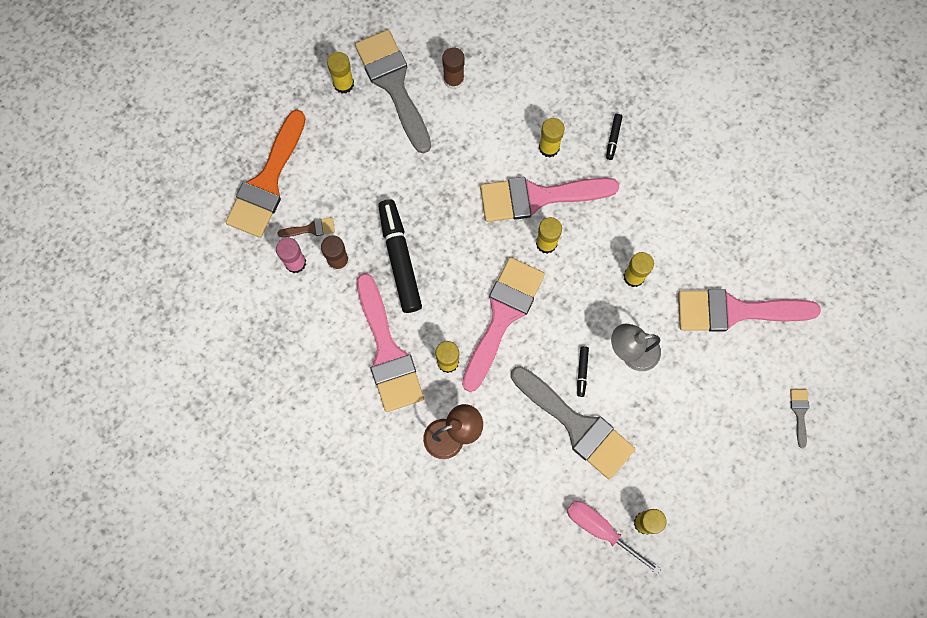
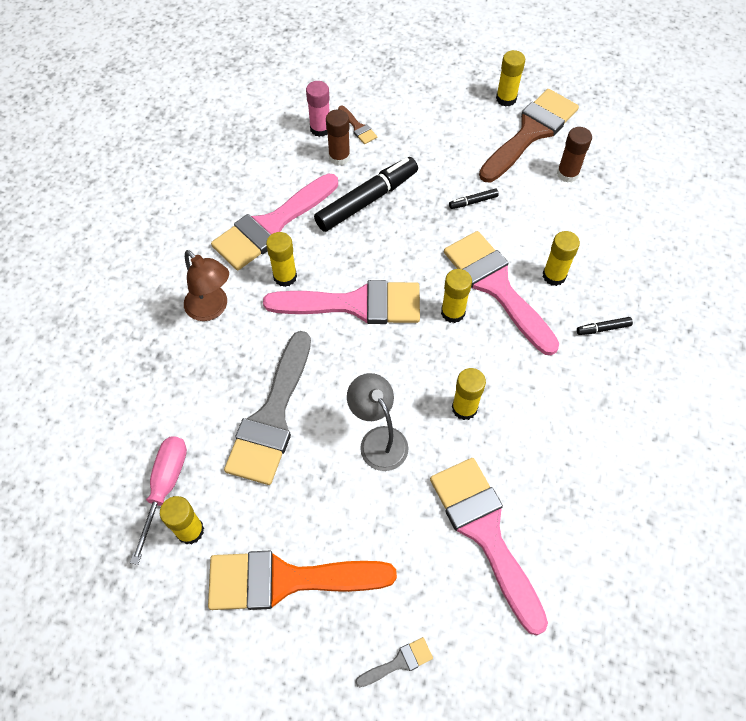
camera: 65 degrees right, 15 degrees down
(267, 182) = (382, 83): orange brush -> orange brush (286, 580)
(393, 84) = (531, 132): grey brush -> brown brush
(582, 372) = (332, 399): black marker -> black marker (473, 202)

